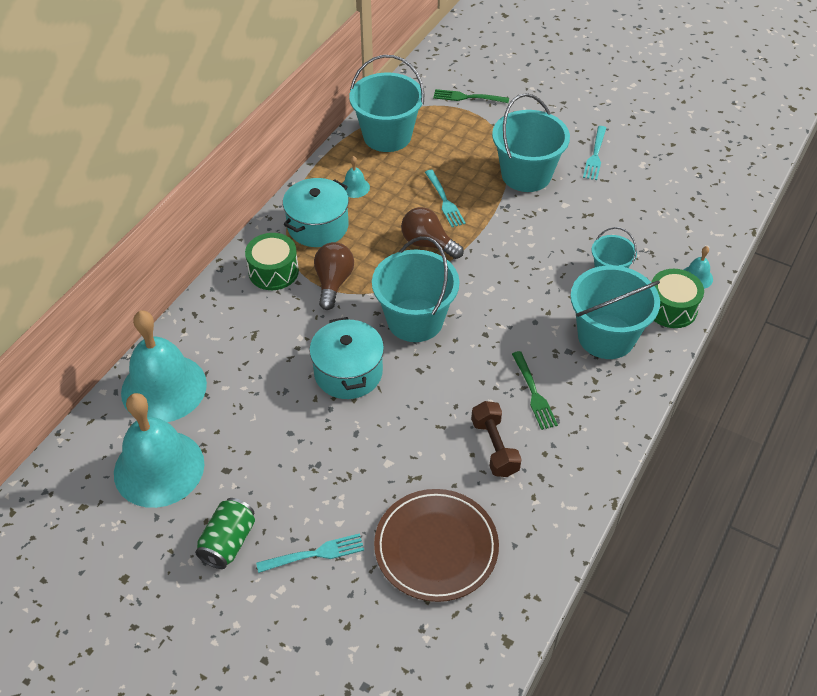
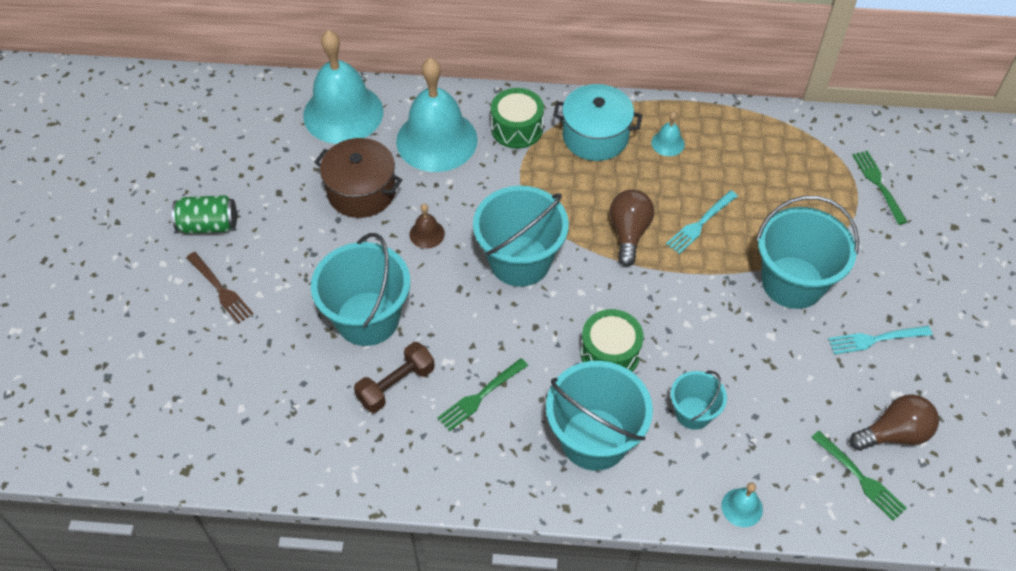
camera: 65 degrees right, 5 degrees up
(159, 468) = (261, 148): turquoise bell -> turquoise bell (436, 140)
(269, 404) = (361, 191): none -> brown pot
(315, 554) = (220, 289): turquoise fork -> brown fork
(333, 282) = (530, 178): brown light bulb -> brown light bulb (894, 434)
(348, 372) = (427, 234): turquoise pot -> brown bell
(387, 136) = (762, 139): turquoise bucket -> turquoise bucket (367, 318)
(436, 547) = (262, 378): brown plate -> none
(671, 308) = (675, 493): green drum -> green drum (610, 353)
(698, 209) = (860, 477): none -> green fork

